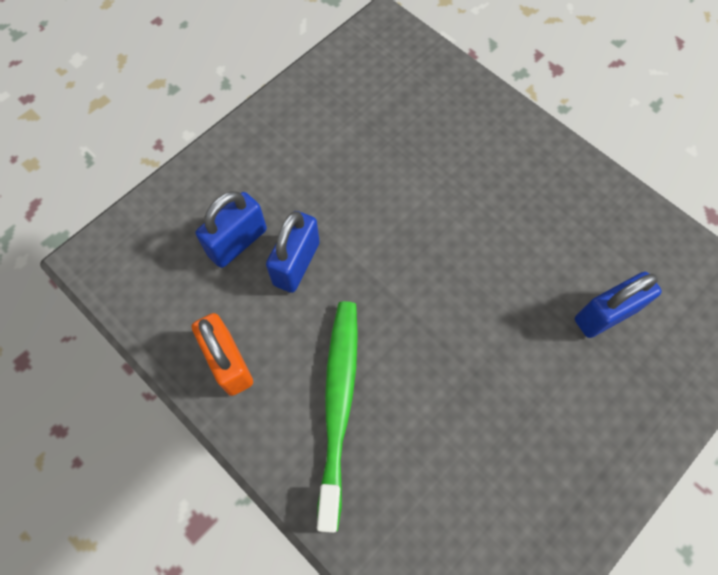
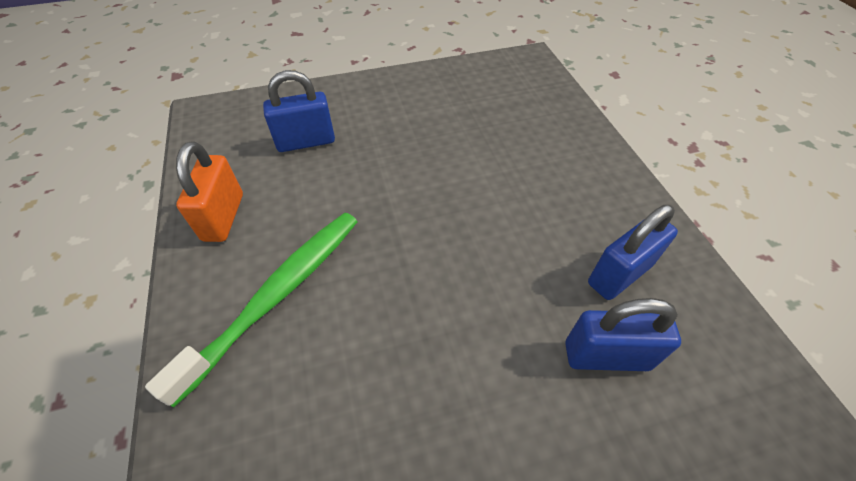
camera: 30 degrees right, 15 degrees down
(296, 263) = (337, 174): blue padlock -> blue padlock (619, 274)

